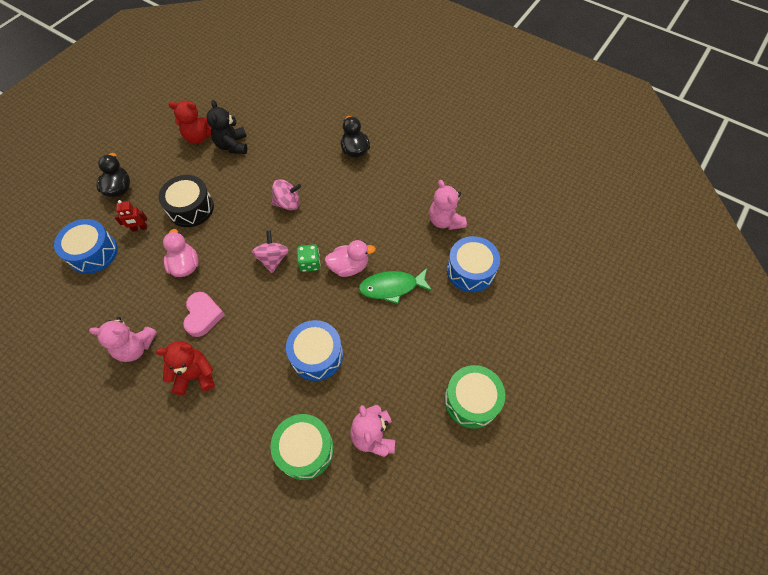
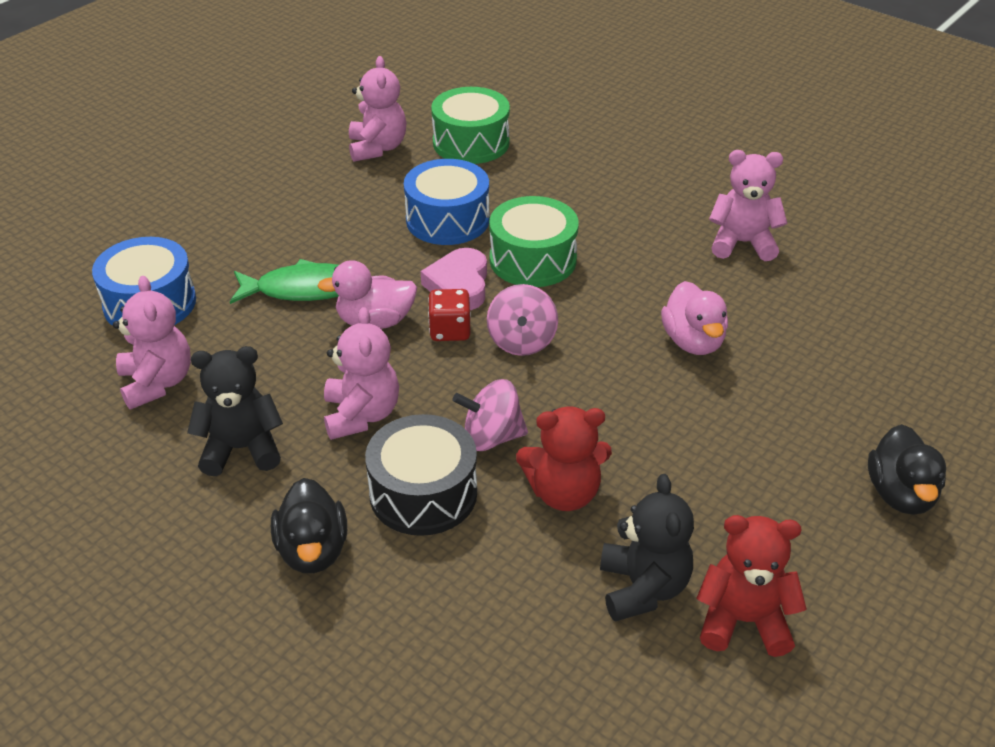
camera: 175 degrees left, 20 degrees down
(93, 253) = (889, 372): blue drum -> none
(139, 228) = (812, 409): red robot -> none
(191, 208) = (712, 441): black drum -> black drum (423, 493)
(195, 375) = (636, 210): red teddy bear -> red teddy bear (564, 493)
(203, 315) = (640, 272): pink heart -> pink heart (459, 285)
(310, 263) = (450, 330): green dice -> red dice
(346, 210) = (361, 415): none -> pink teddy bear
(395, 190) = (241, 449): none -> black teddy bear
(471, 400) = (229, 168): green drum -> green drum (533, 260)

